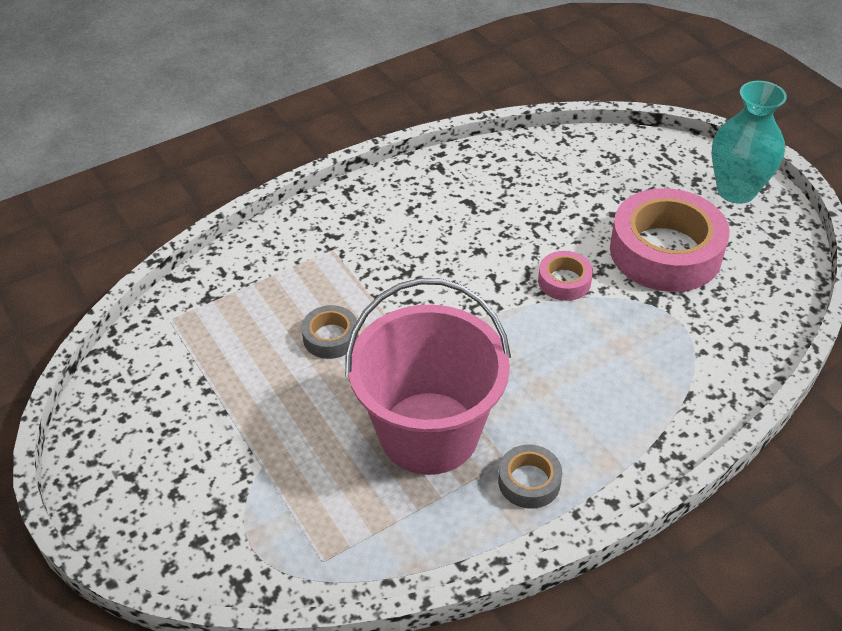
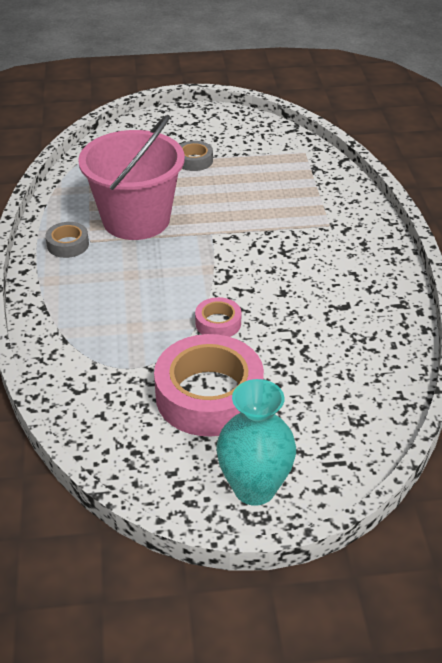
camera: 115 degrees right, 5 degrees down
(330, 337) = (243, 204): grey tape -> grey tape (194, 160)

